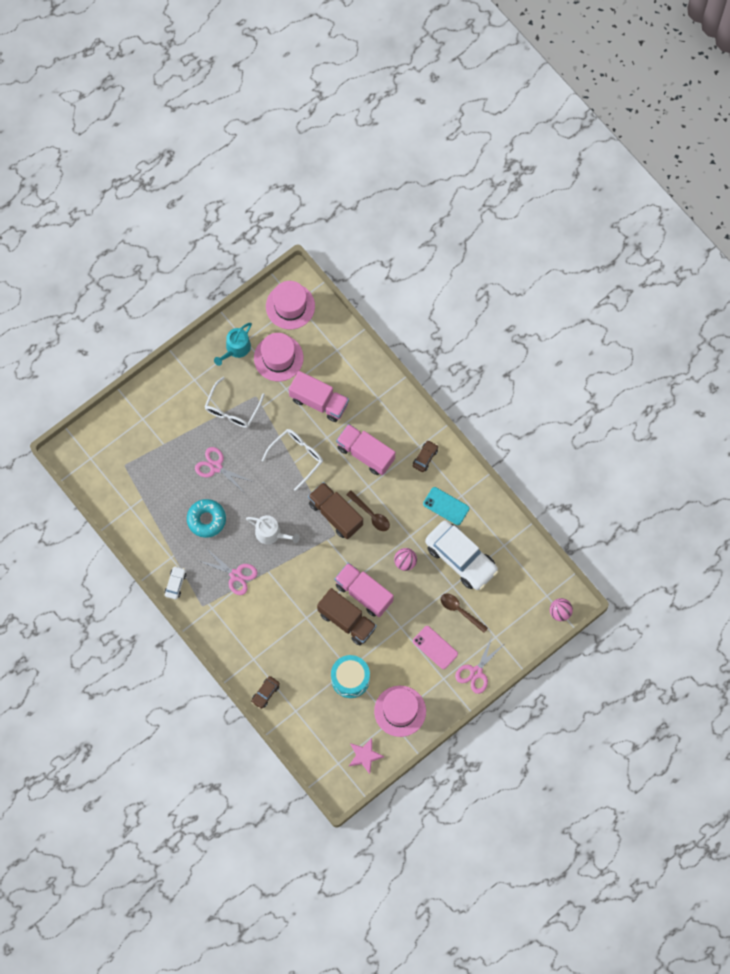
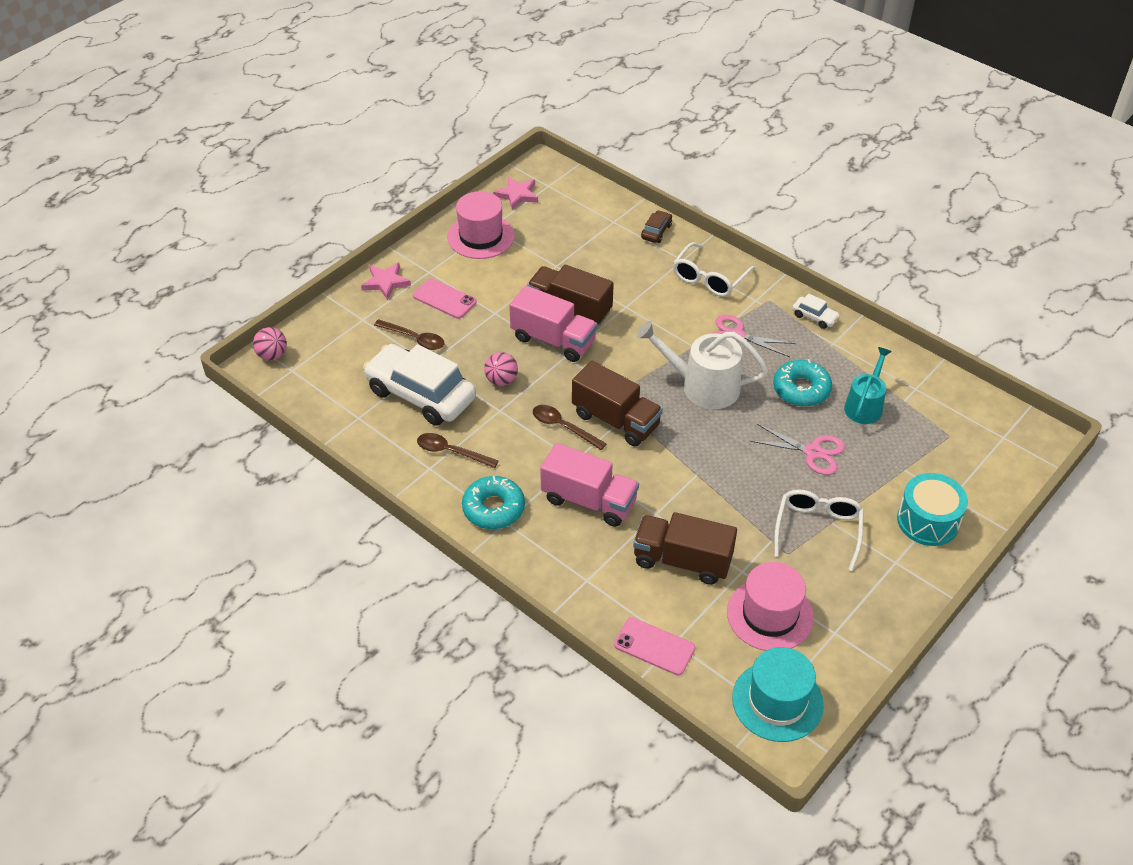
camera: 170 degrees right, 25 degrees down
(175, 584) = (814, 317): white car -> white car turned 60 degrees counterclockwise
(236, 349) = (846, 618): turquoise watering can -> turquoise watering can (864, 406)
(271, 533) = (703, 386): white watering can -> white watering can, size x1.52
(290, 306) = (777, 701): pink hat -> turquoise hat
(297, 457) = (695, 481): white glasses -> white glasses (709, 278)
(319, 401) = (682, 560): pink truck -> brown truck
(348, 349) = (654, 646): none -> pink phone
(350, 679) = (551, 257): turquoise drum -> turquoise drum (928, 521)
(425, 457) = (493, 508): brown car -> turquoise donut
(446, 506) = (451, 452): turquoise phone -> brown spoon
(476, 672) = (386, 282): pink scissors -> pink star

